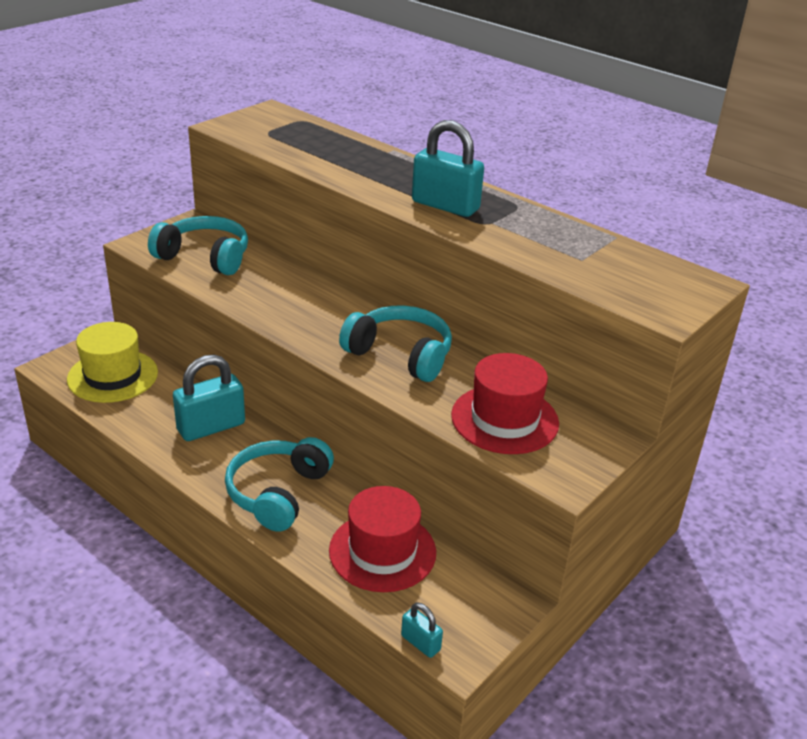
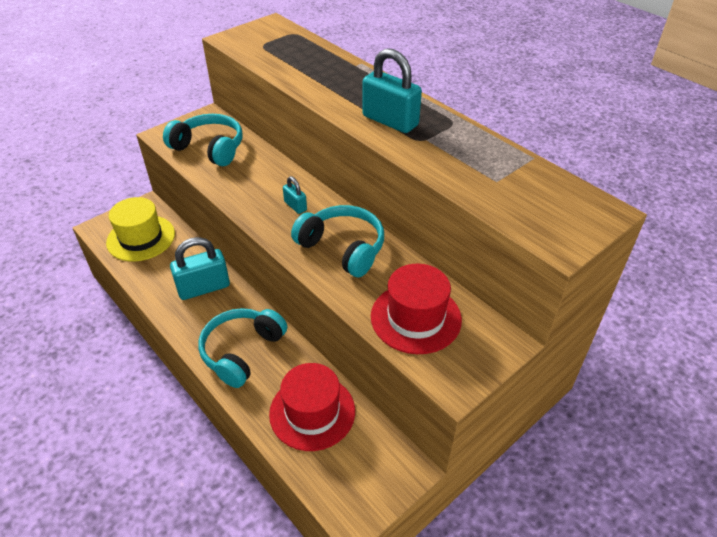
camera: 10 degrees right, 10 degrees up
(420, 643) = (325, 502): turquoise padlock -> turquoise padlock (295, 206)

